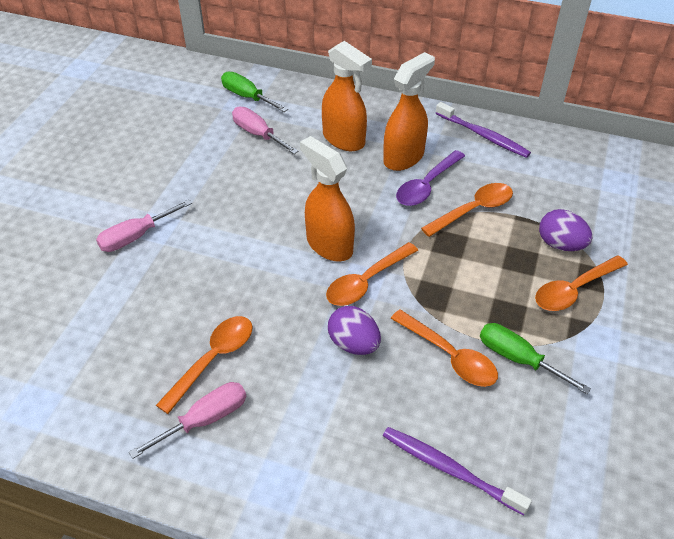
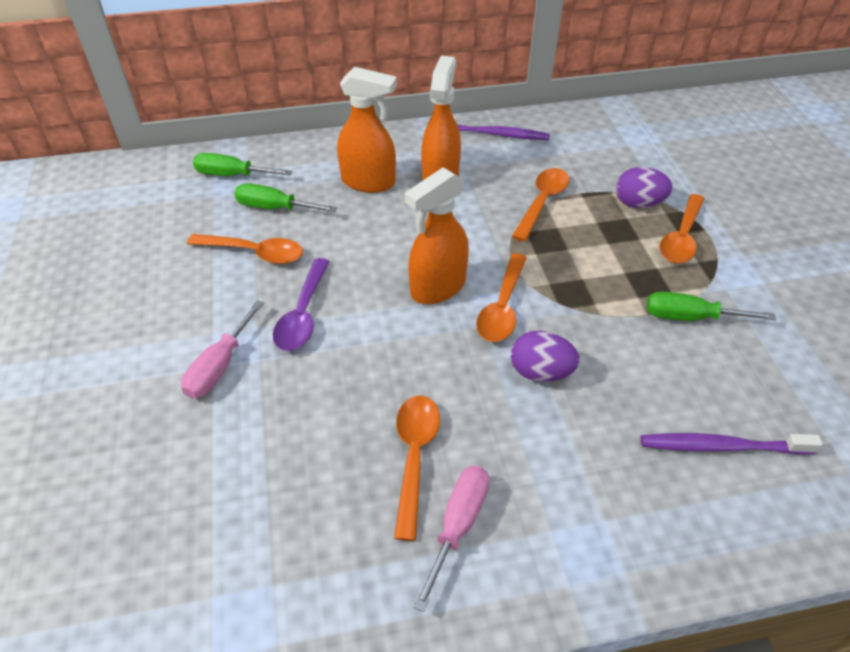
camera: 30 degrees left, 0 degrees up
(258, 134) = (274, 208): pink screwdriver -> green screwdriver
(329, 245) = (437, 287): orange spray bottle -> orange spray bottle turned 60 degrees counterclockwise
(426, 186) = (483, 196): purple spoon -> purple spoon (303, 314)
(450, 356) = (633, 342): orange spoon -> orange spoon (255, 253)

